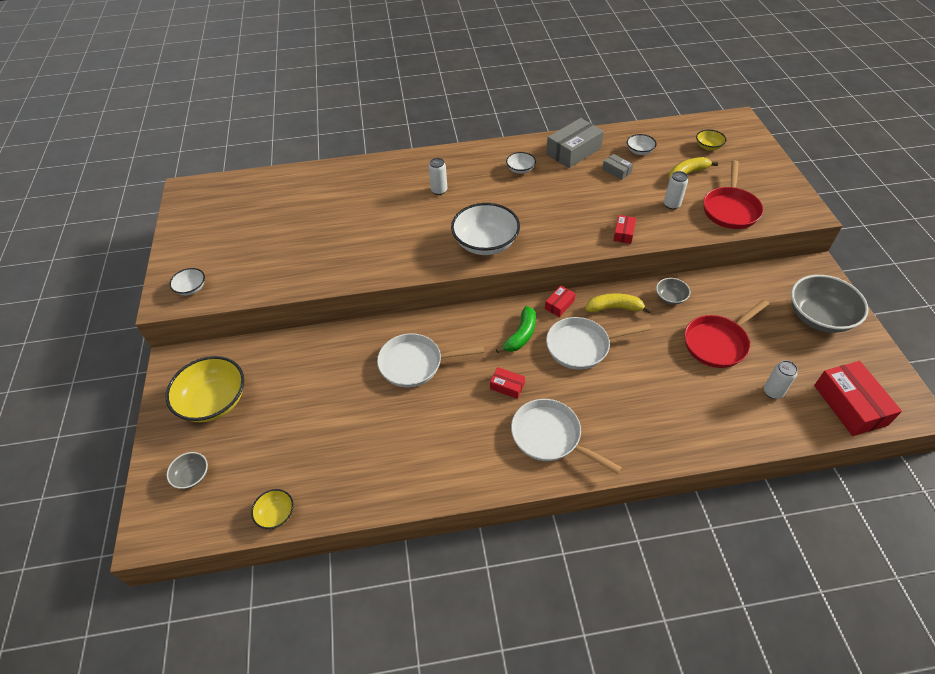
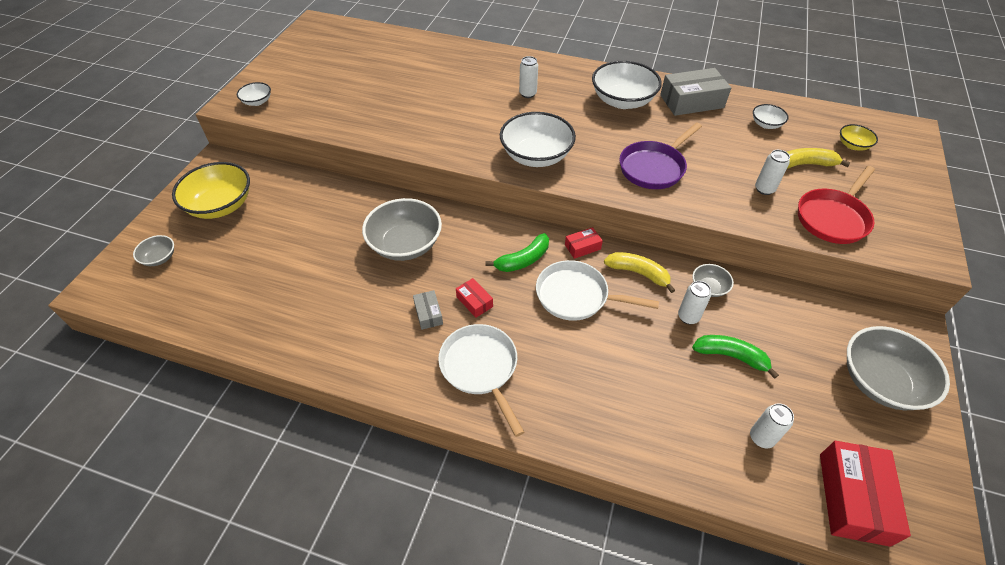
camera: 25 degrees right, 0 degrees up
(276, 514) = (196, 320): yellow bowl -> none
(415, 364) = (405, 244): white pan -> grey bowl
(520, 169) = (622, 101): white bowl -> white bowl, size x2.05
(583, 218) = (654, 167): none -> purple pan
(616, 171) = (725, 135): grey box -> grey box (428, 314)
(623, 233) = (687, 198): red box -> none
(671, 326) = (688, 317): none -> white can
(717, 343) = (731, 356): red pan -> green banana

